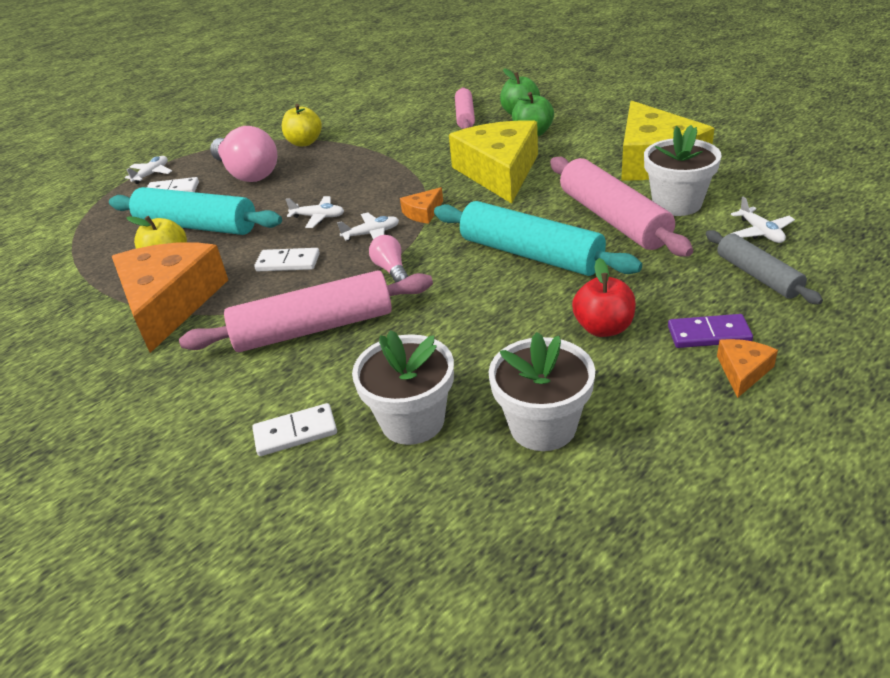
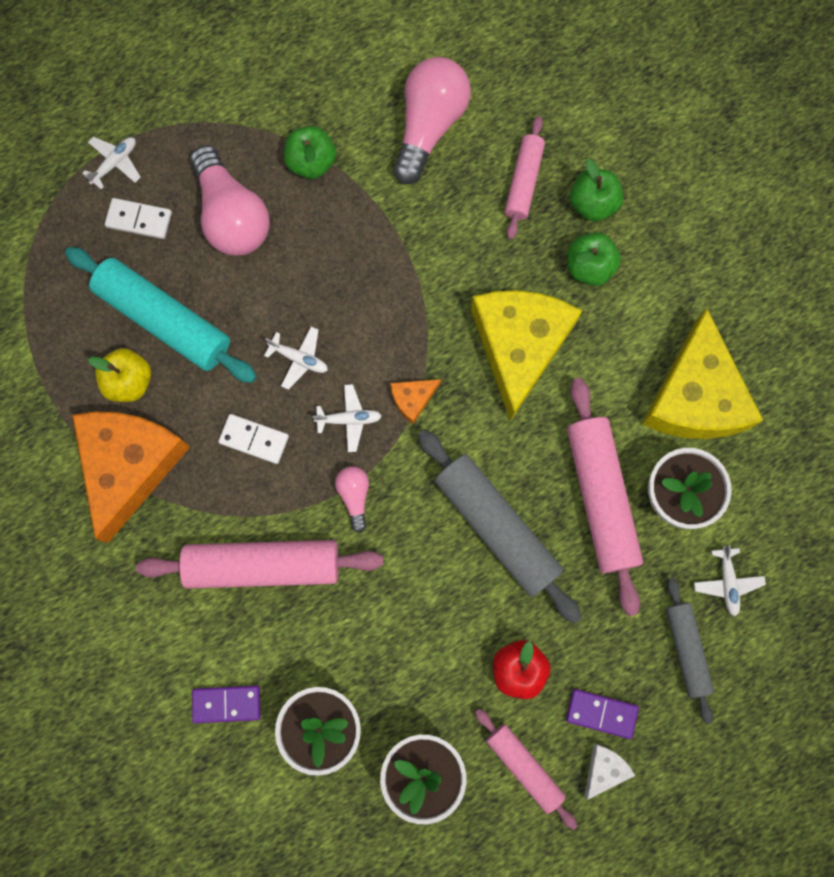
camera: 10 degrees right, 40 degrees up
(295, 432) = (227, 703): white domino -> purple domino
(304, 142) = (311, 162): yellow apple -> green apple
(387, 114) = (429, 126): none -> pink light bulb
(530, 254) = (496, 527): turquoise rolling pin -> grey rolling pin
(655, 392) = (524, 767): none -> pink rolling pin
(743, 371) = (604, 769): orange cheese -> white cheese

